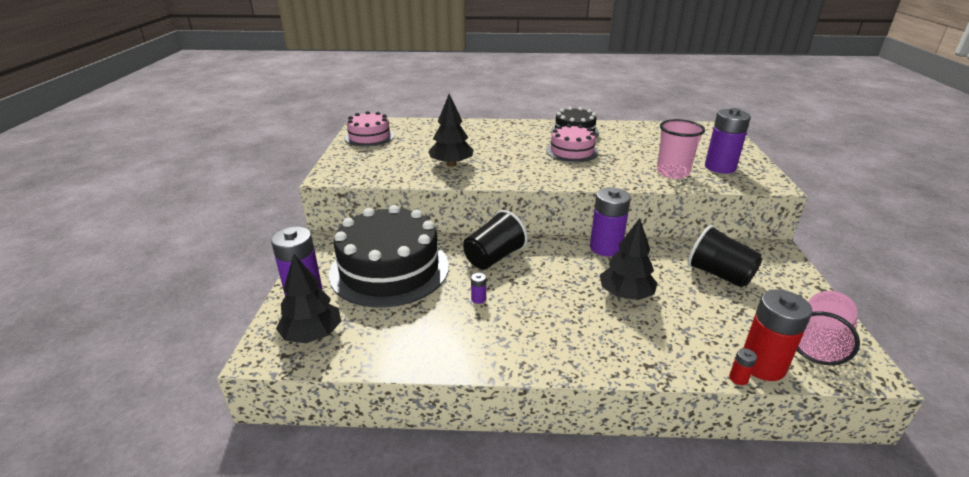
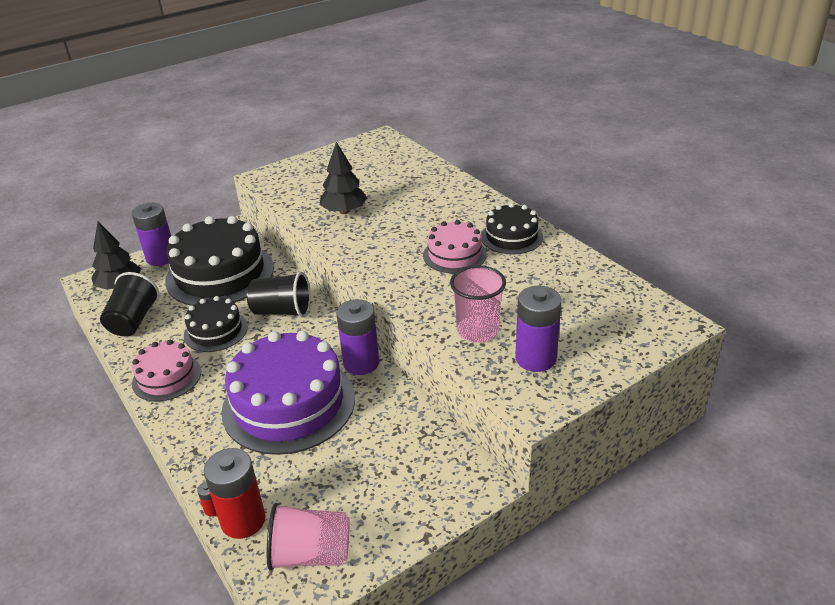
camera: 55 degrees right, 5 degrees up
(369, 137) = (354, 153): pink cake -> pink cake (166, 377)
(478, 299) = (216, 331): purple battery -> black cake
(625, 295) = (289, 404): black tree -> purple cake
(719, 274) = (381, 452): black cup -> black cup (133, 321)

